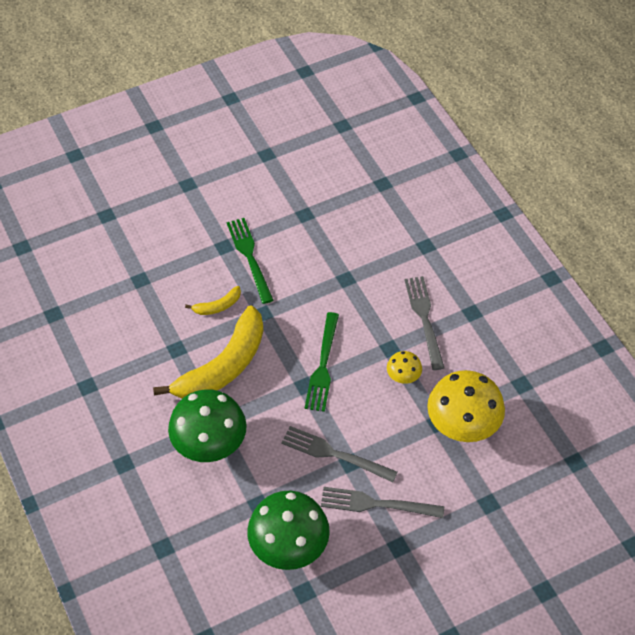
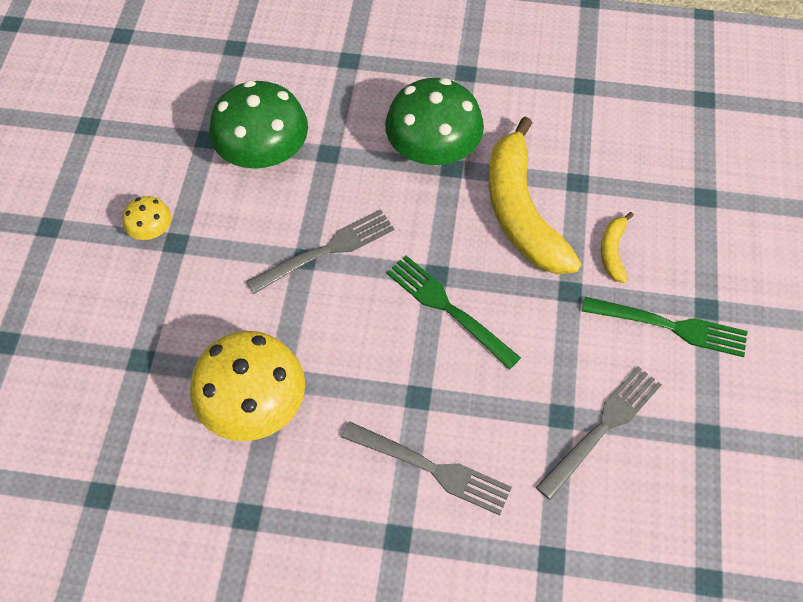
camera: 125 degrees right, 5 degrees up
(377, 504) = (236, 253): grey fork -> grey fork (602, 428)
(403, 376) = (368, 385): yellow mushroom -> yellow mushroom (151, 230)

